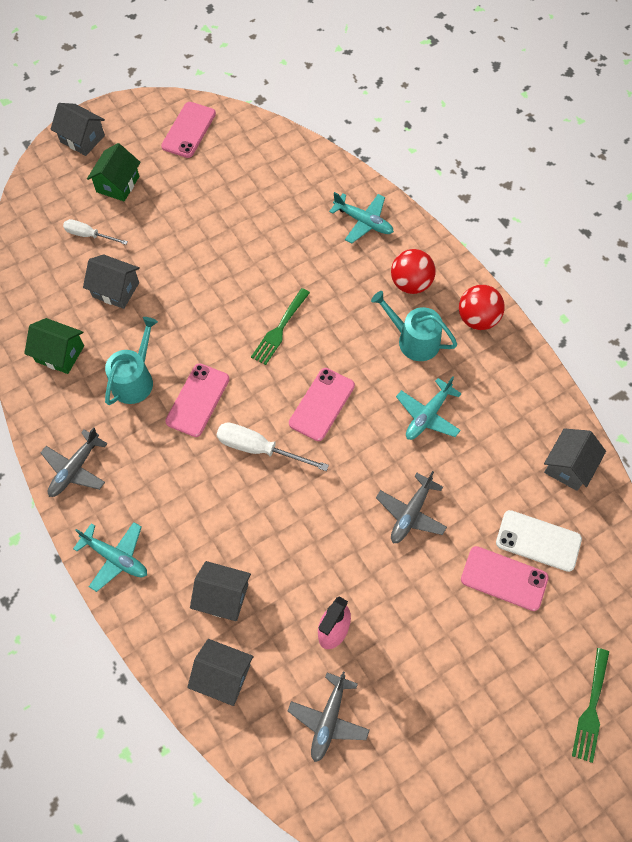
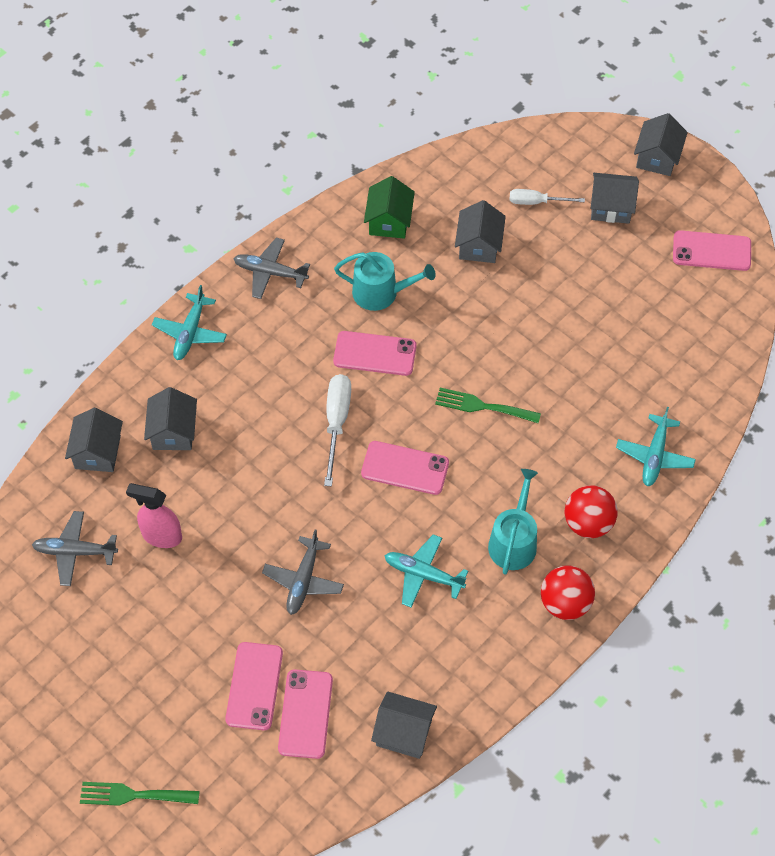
camera: 75 degrees right, 5 degrees down
(89, 235) = (536, 202): white screwdriver -> white screwdriver turned 90 degrees counterclockwise
(118, 184) = (611, 207): green house -> grey house
(410, 513) = (303, 581): grey plane -> grey plane turned 90 degrees counterclockwise
(538, 541) = (305, 714): white phone -> pink phone

